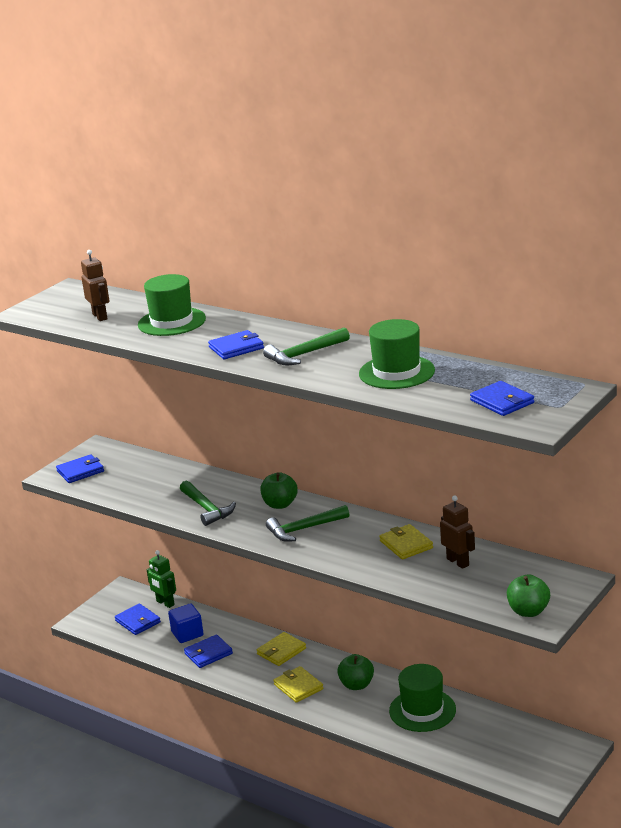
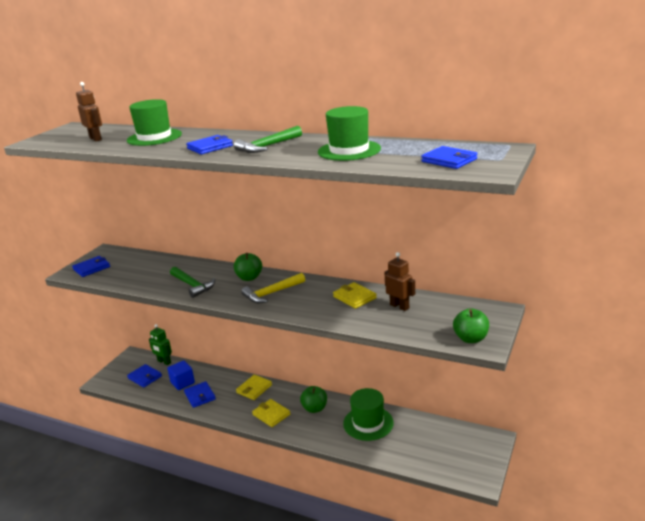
camera: 10 degrees left, 0 degrees up
(208, 653) = (200, 396): blue wallet -> blue wallet turned 75 degrees counterclockwise
(304, 529) = (272, 293): green hammer -> yellow hammer

